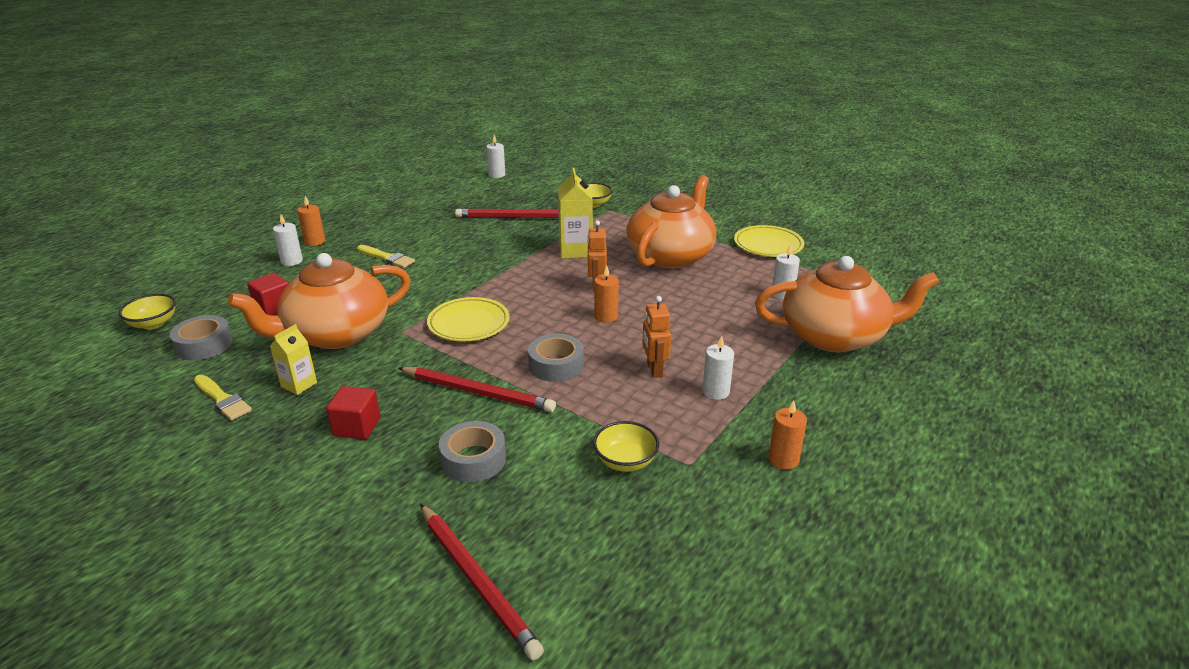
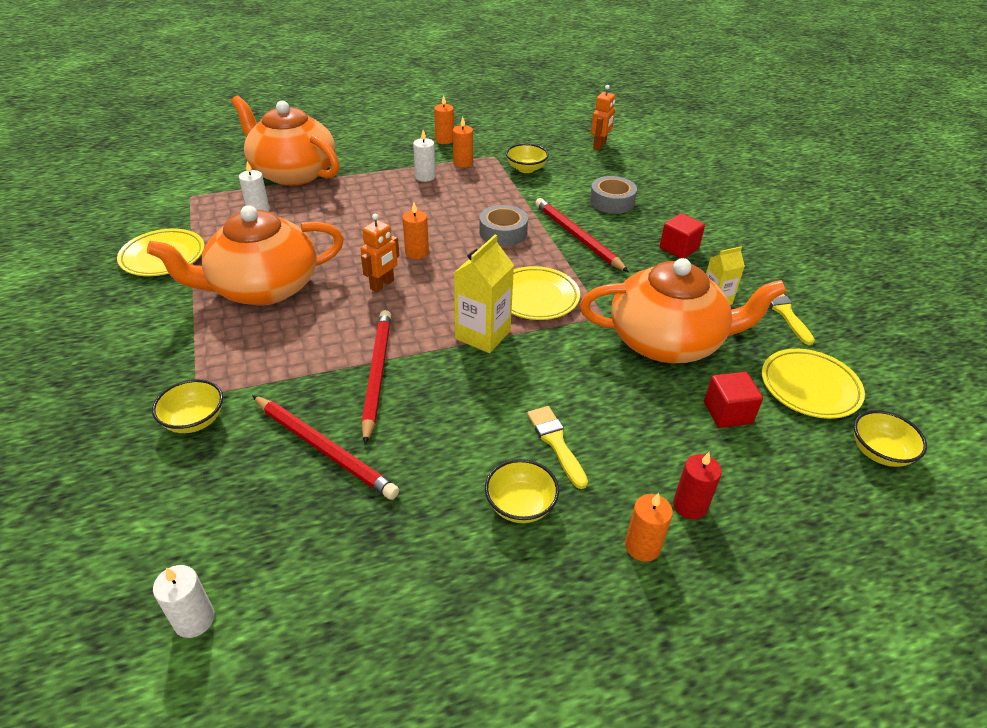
camera: 145 degrees left, 10 degrees up
(204, 345) = (809, 387): grey tape -> yellow plate
(292, 261) = (690, 506): white candle -> red candle
(389, 233) = (520, 505): none -> yellow bowl
(477, 581) = (646, 158): red pencil -> red pencil (376, 374)
(575, 251) = (336, 341): yellow carton -> yellow carton (483, 335)
(654, 370) = (441, 202): orange robot -> orange robot (599, 146)
(707, 432) = (463, 163): none -> orange candle

